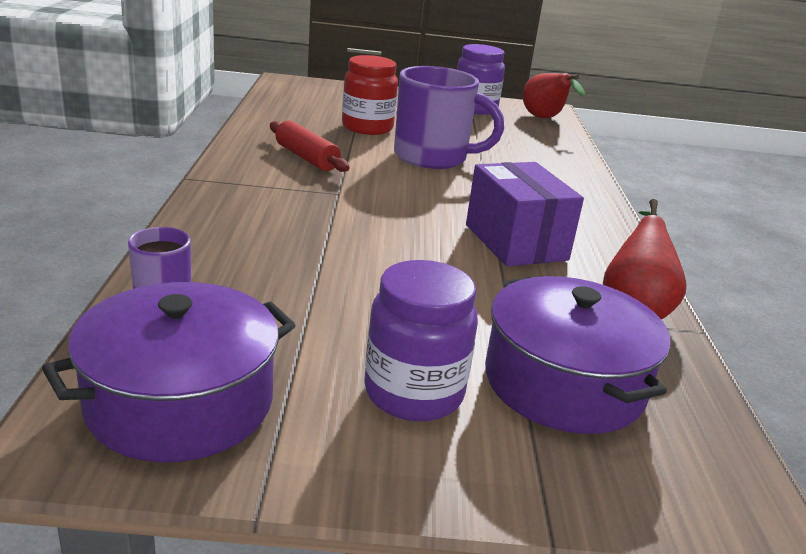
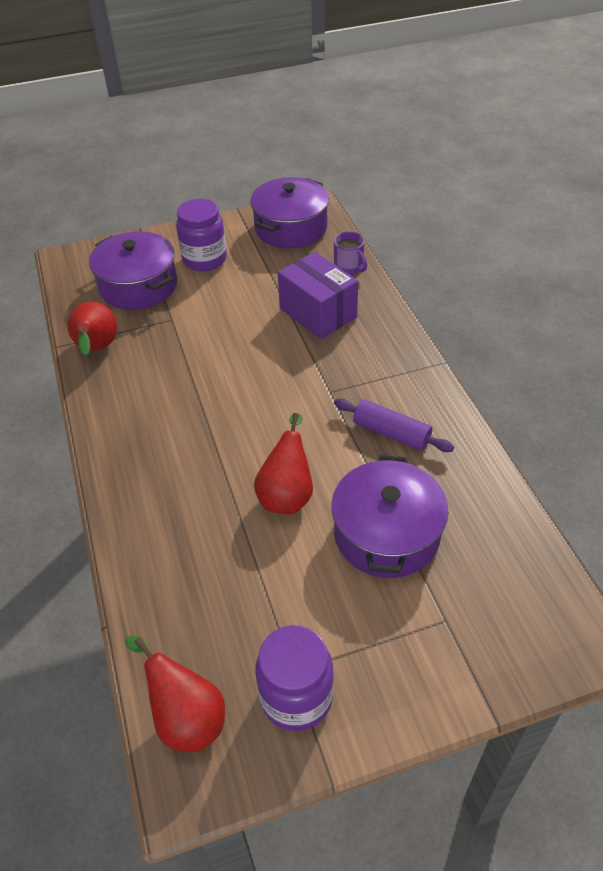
camera: 165 degrees right, 20 degrees up
(306, 158) = (391, 433): red rolling pin -> purple rolling pin
(367, 128) = (386, 534): red jar -> purple pot
(433, 157) = (287, 494): purple mug -> red pear
(515, 242) = (179, 386): purple box -> purple box (318, 313)

